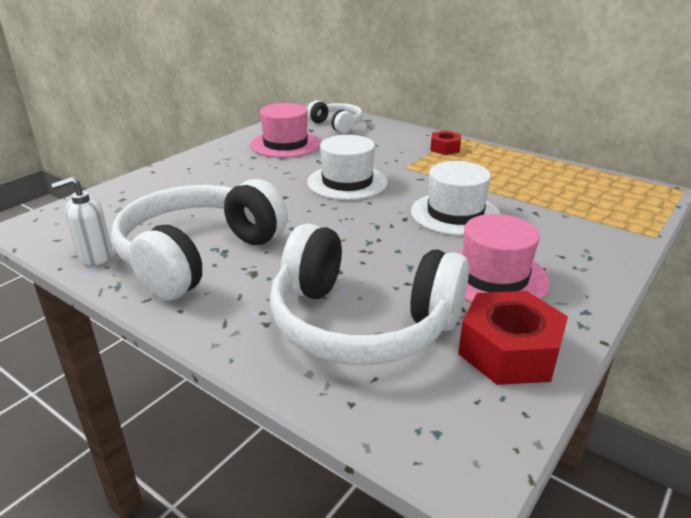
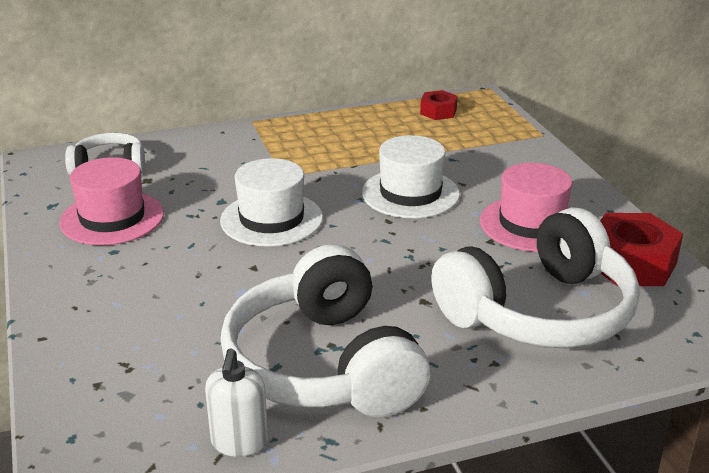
camera: 55 degrees left, 0 degrees up
(445, 148) = (271, 138): red nut -> red nut (438, 112)

